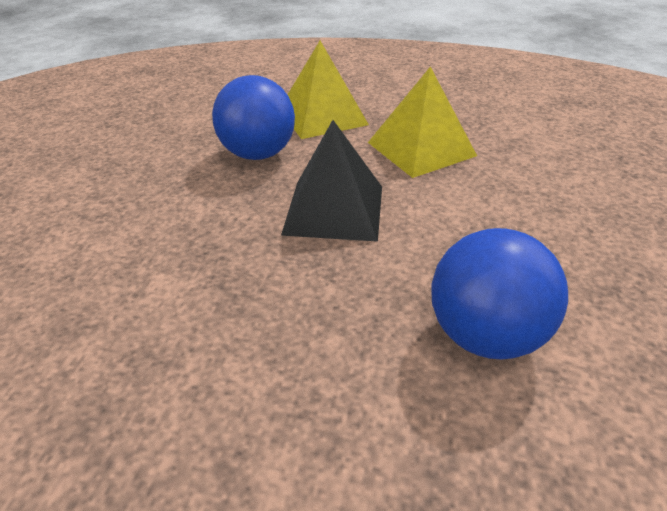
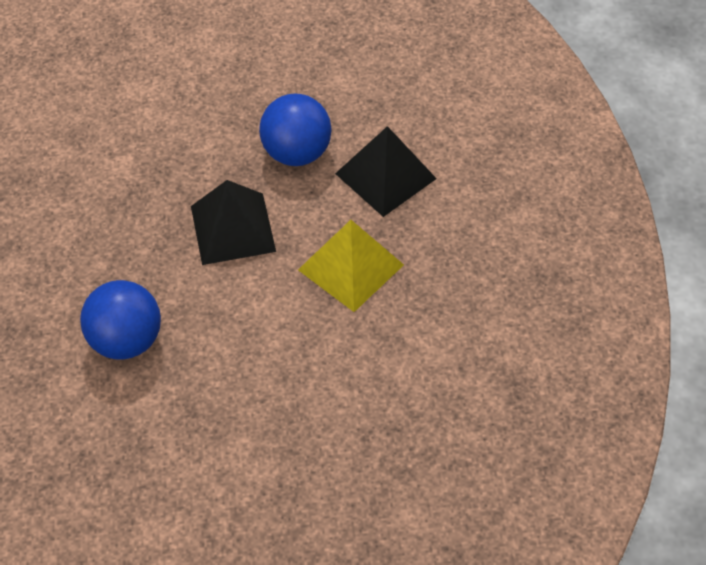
camera: 70 degrees right, 15 degrees up
(322, 116) = (385, 176): yellow pyramid -> black pyramid

